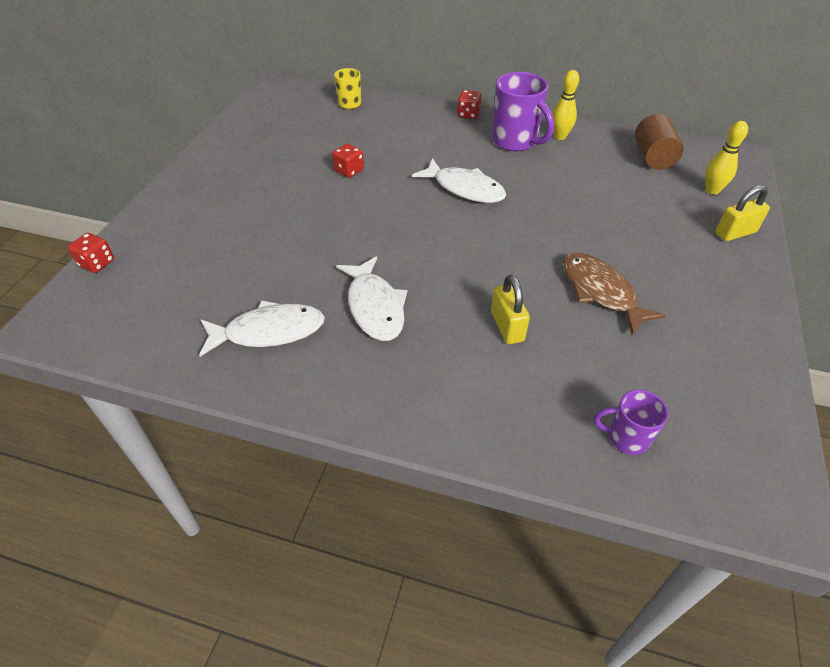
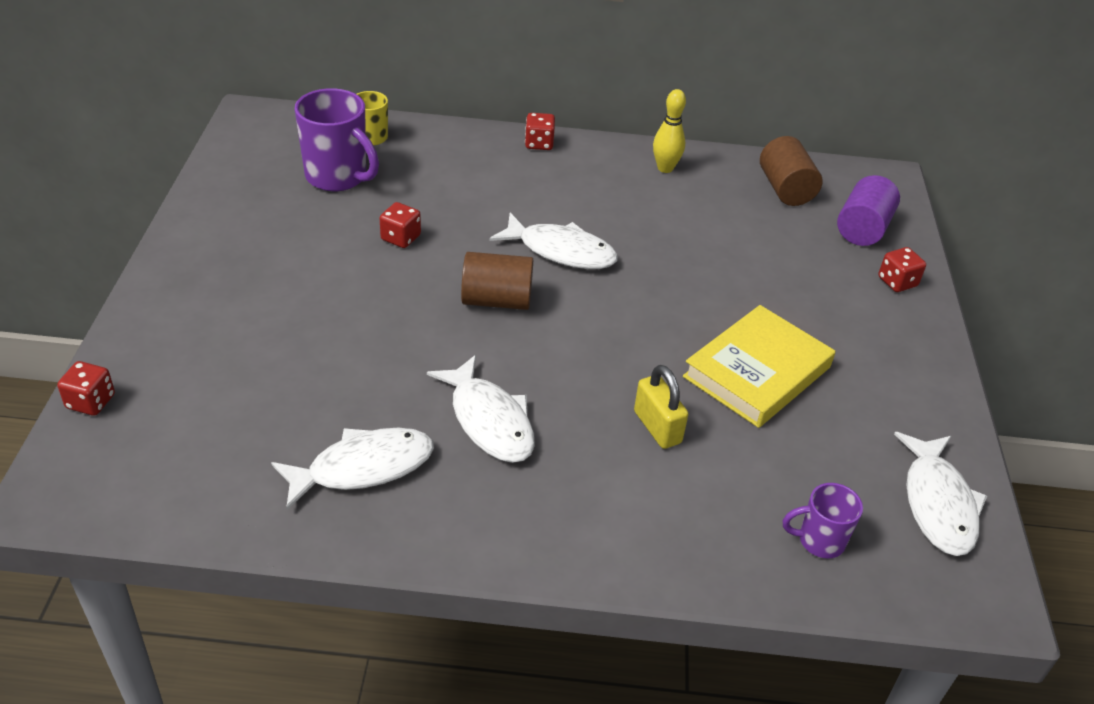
camera: 15 degrees left, 5 degrees down
(406, 219) = (496, 300): none -> brown cylinder
(515, 141) = (610, 179): purple mug -> purple mug (338, 177)
(600, 292) = (757, 372): brown fish -> yellow book
(712, 190) = (862, 229): yellow bowling pin -> purple cylinder
(735, 233) = (897, 282): yellow padlock -> red dice
(742, 419) = (937, 503): none -> white fish

